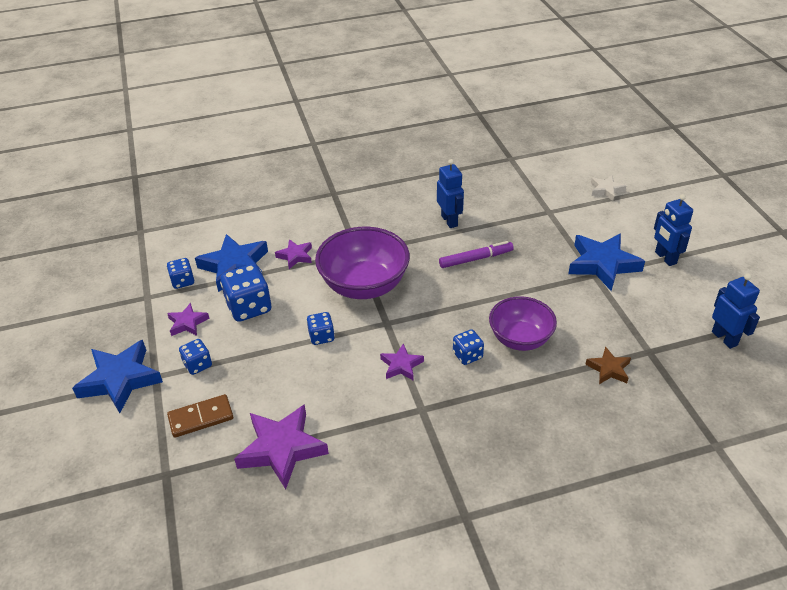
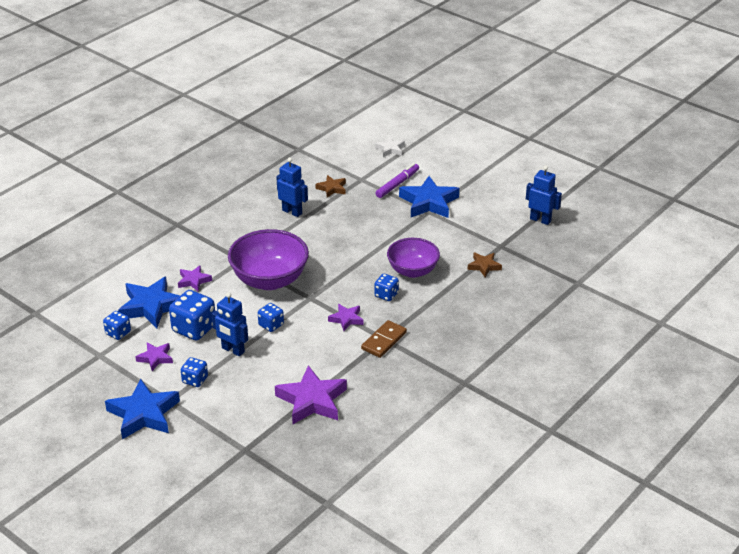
camera: 35 degrees left, 5 degrees down
(201, 418) = (234, 409): brown domino -> brown domino (384, 341)
(476, 259) = (336, 231): purple marker -> purple marker (397, 184)
(510, 211) = (332, 188): none -> brown star
(665, 258) = (467, 183): blue robot -> blue robot (233, 350)

